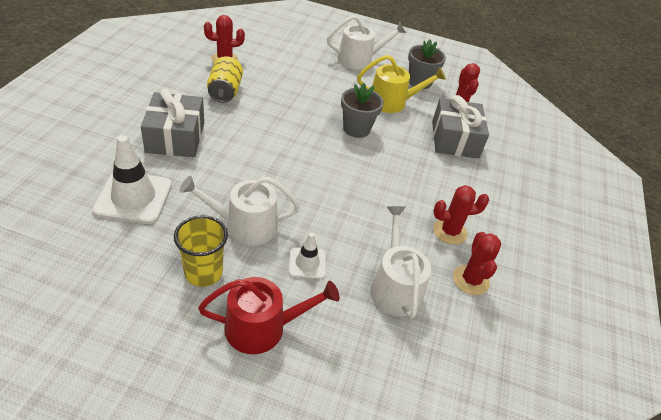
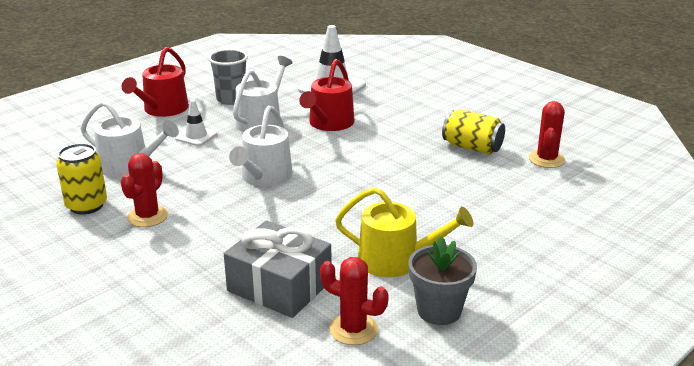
camera: 125 degrees right, 15 degrees down
(175, 137) = (401, 112): grey gift -> none
(203, 273) = (231, 99): yellow cup -> grey cup
(224, 176) = (329, 123): none -> red watering can
(356, 129) = (353, 212): grey flower pot -> none
(359, 60) = (526, 268): white watering can -> white watering can (264, 177)
(392, 102) = (396, 260): yellow watering can -> yellow watering can turned 105 degrees counterclockwise
(471, 280) = (86, 205): red cactus -> yellow can

